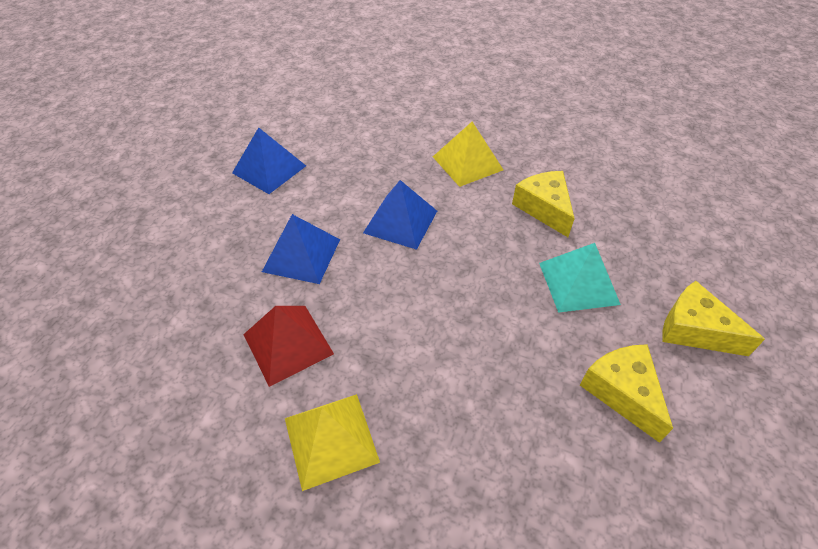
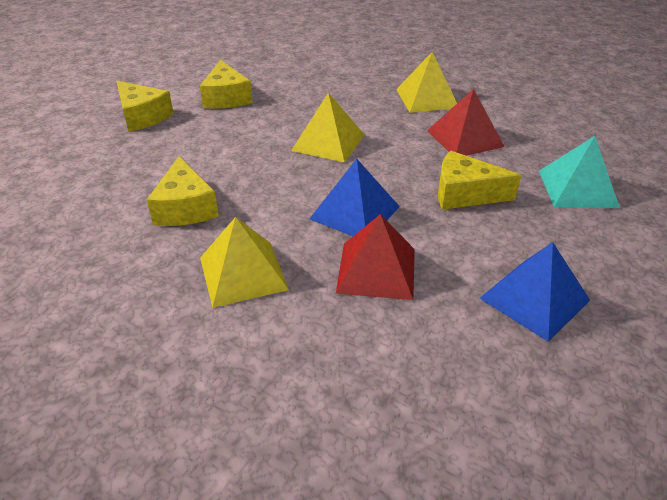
camera: 170 degrees left, 10 degrees down
(302, 255) = (465, 194): blue pyramid -> yellow cheese
(376, 175) = (376, 270): none -> red pyramid
(449, 312) = (328, 142): none -> yellow pyramid
(578, 283) = (205, 148): turquoise pyramid -> turquoise pyramid (577, 188)

